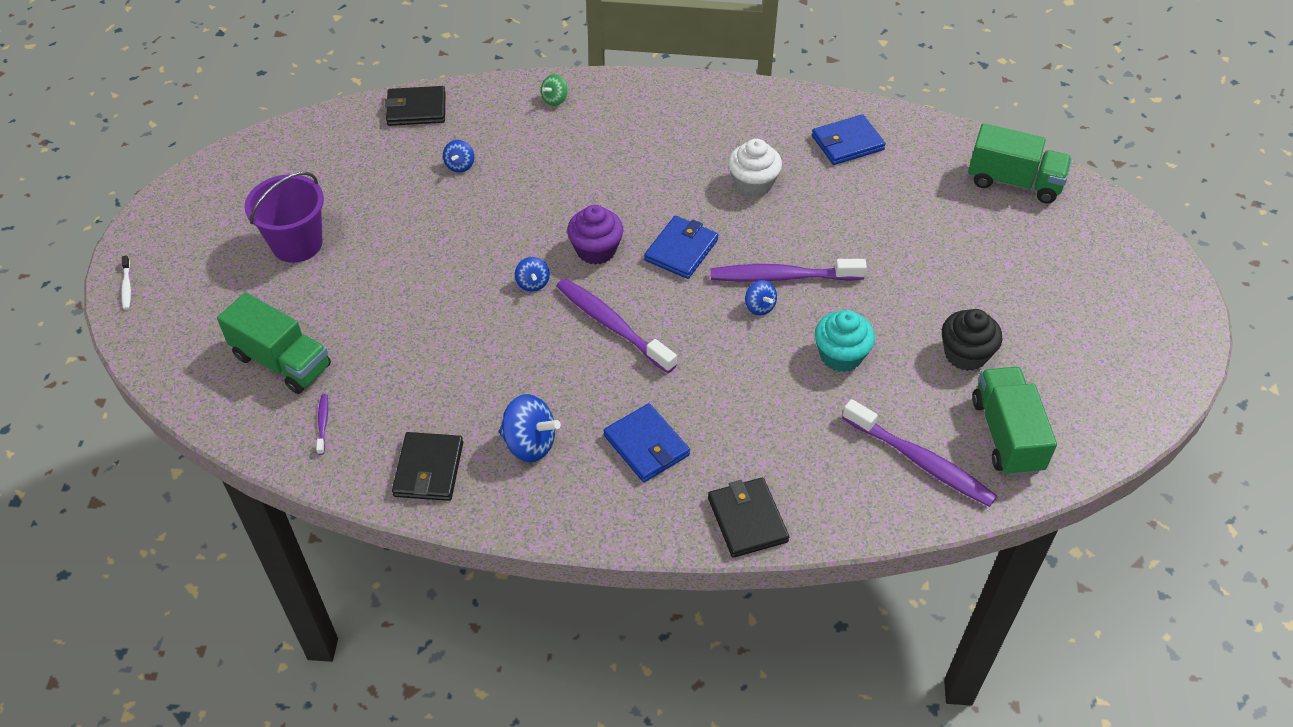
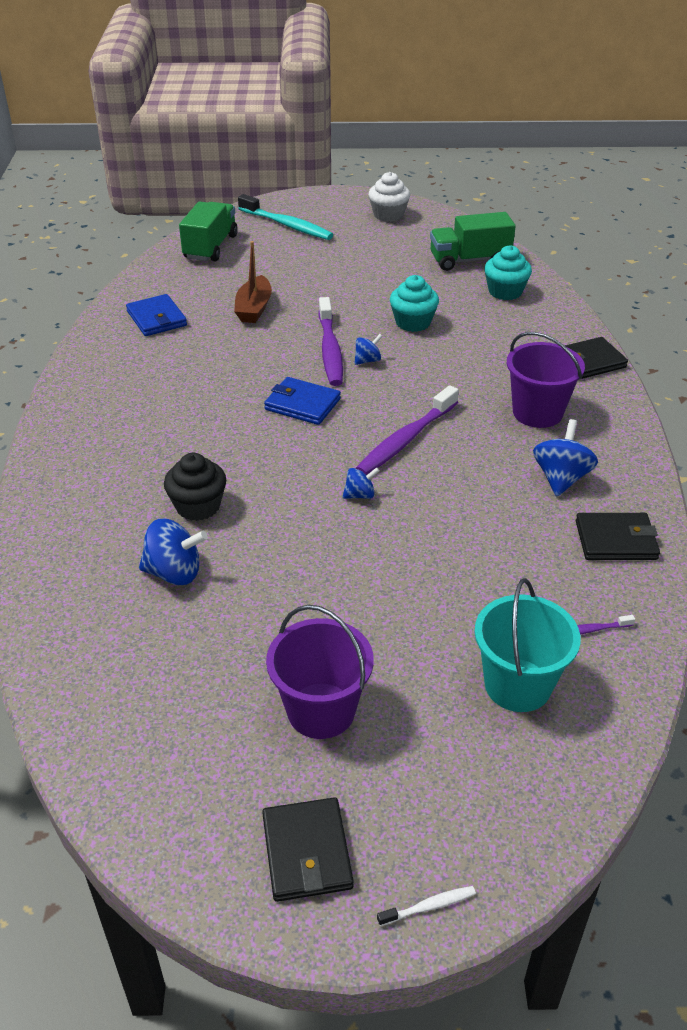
camera: 95 degrees left, 10 degrees down
(282, 361) = (517, 685): green truck -> turquoise bucket
(416, 109) = (59, 629): black wallet -> black wallet (306, 852)
(460, 165) = (174, 572): blue spinning top -> blue spinning top, size x1.75
(555, 100) = (62, 505): green spinning top -> none
(596, 250) = (307, 456): purple cupcake -> none
(646, 445) = (537, 412): blue wallet -> purple bucket
(753, 184) = (211, 367): white cupcake -> white cupcake (388, 215)
(870, 217) = (254, 308): none -> brown boat
(920, 461) = (505, 292): purple toothbrush -> turquoise cupcake
(965, 354) = (398, 272): black cupcake -> black cupcake (198, 506)
(1084, 252) = (287, 225): none -> turquoise toothbrush

